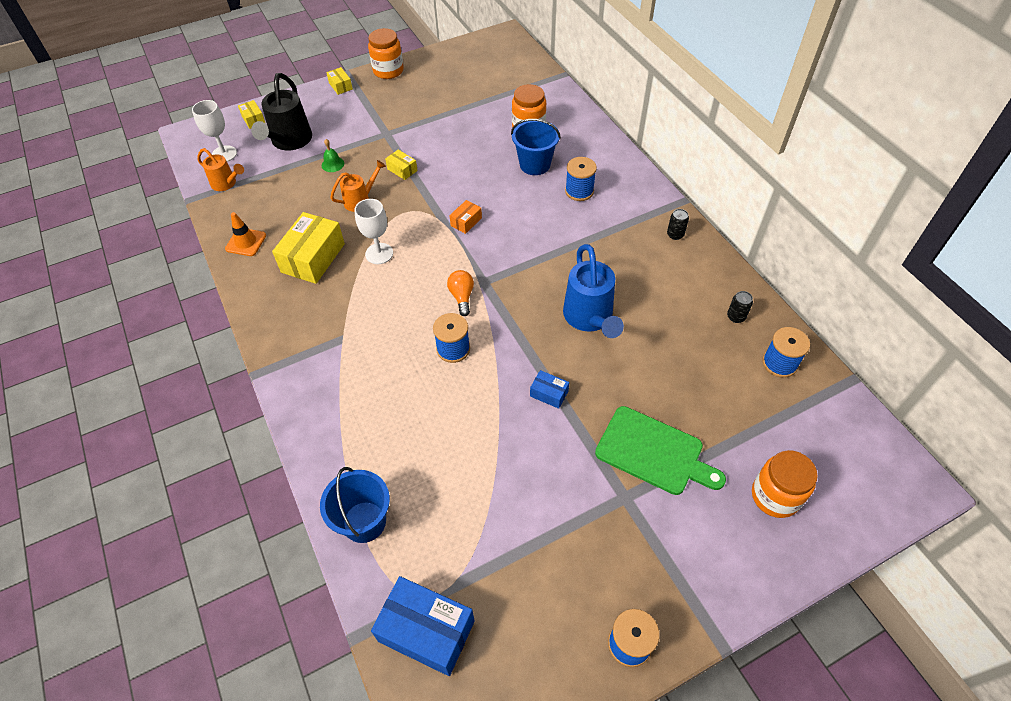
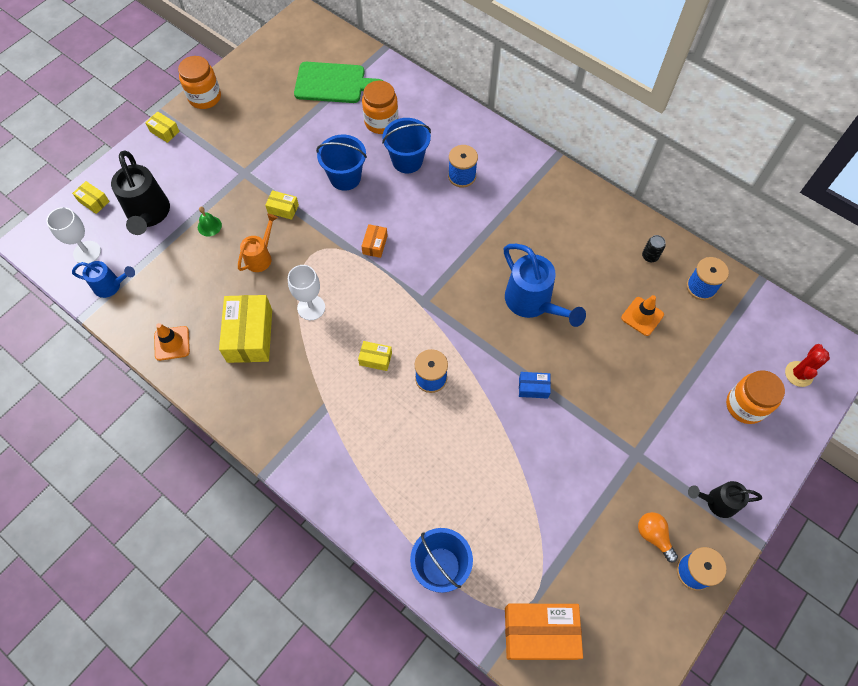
camera: 25 degrees left, 10 degrees up
(226, 184) = (111, 286): orange watering can -> blue watering can
(411, 314) = (375, 359): none -> yellow box
(426, 631) = (540, 633): blue box -> orange box
(462, 297) = (411, 324): orange light bulb -> orange light bulb (653, 536)
(471, 162) = (345, 177): none -> blue bucket
(653, 452) = (640, 406): green cutting board -> green cutting board (333, 83)
(675, 234) = (565, 193): black can -> none
(693, 582) = (717, 502): none -> black watering can
(699, 368) = (642, 316): none -> orange traffic cone
(856, 488) = (798, 374): none -> red cactus

